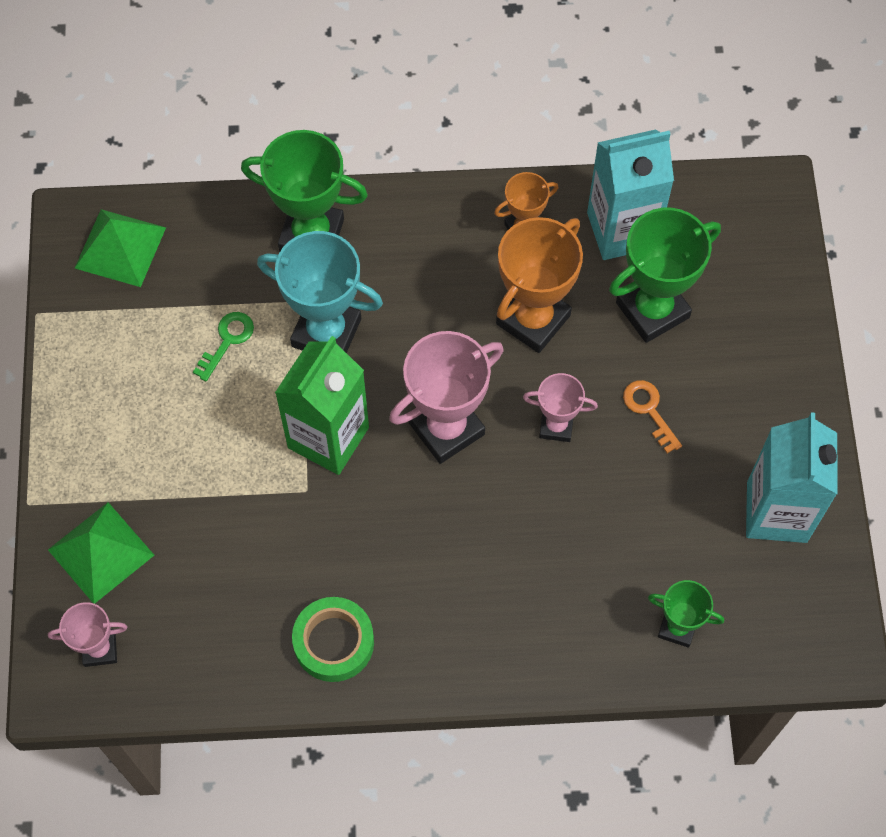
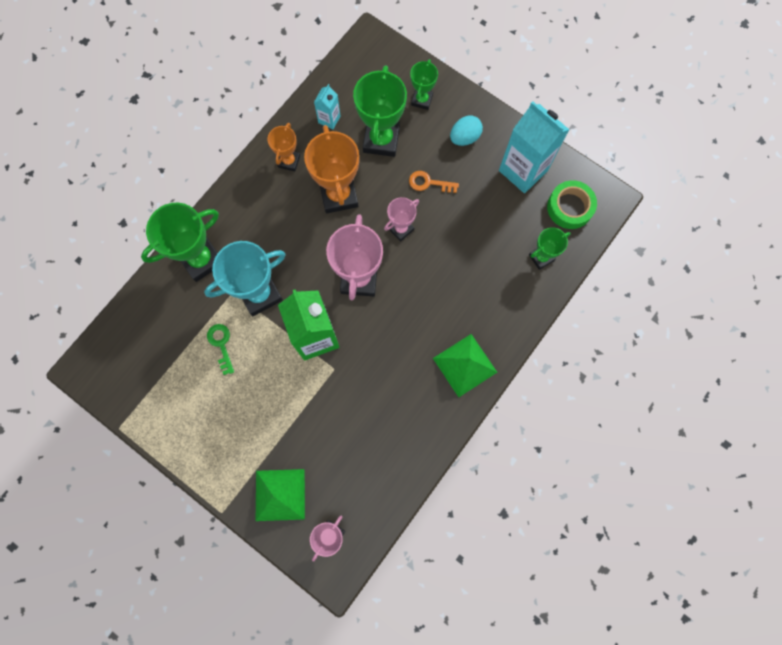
camera: 50 degrees left, 10 degrees up
(120, 248) = (121, 357): green pyramid -> green pyramid (465, 365)
(334, 642) = (421, 417): green tape -> green tape (570, 207)
(622, 230) = (329, 119): turquoise carton -> turquoise carton, size x0.48
(752, 405) = (464, 137): none -> turquoise egg
(753, 314) = (422, 100): none -> green trophy

